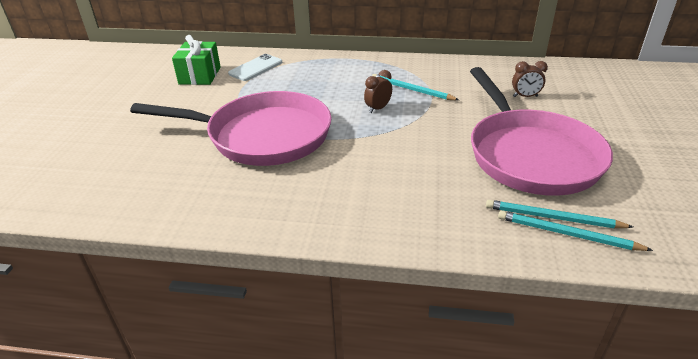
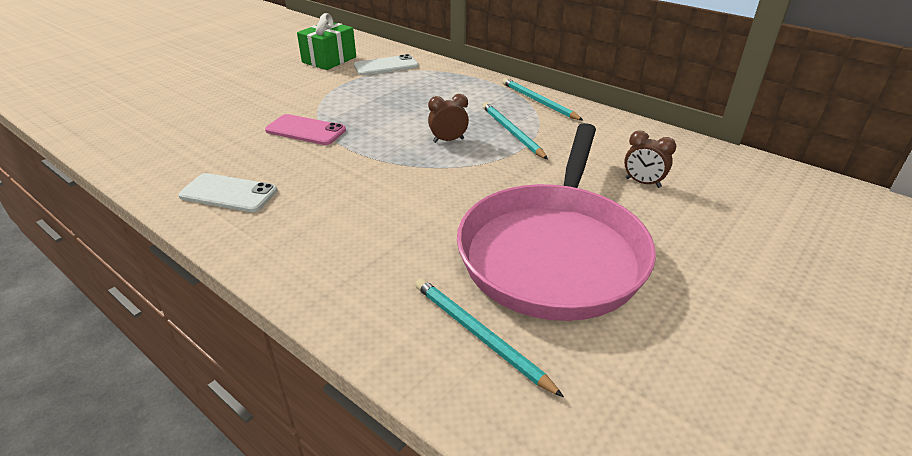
camera: 30 degrees right, 0 degrees up
(262, 136) = (306, 130): pink pan -> pink phone
(270, 202) = (229, 193): none -> white phone
(567, 234) = (470, 362): turquoise pencil -> turquoise pencil (538, 101)

